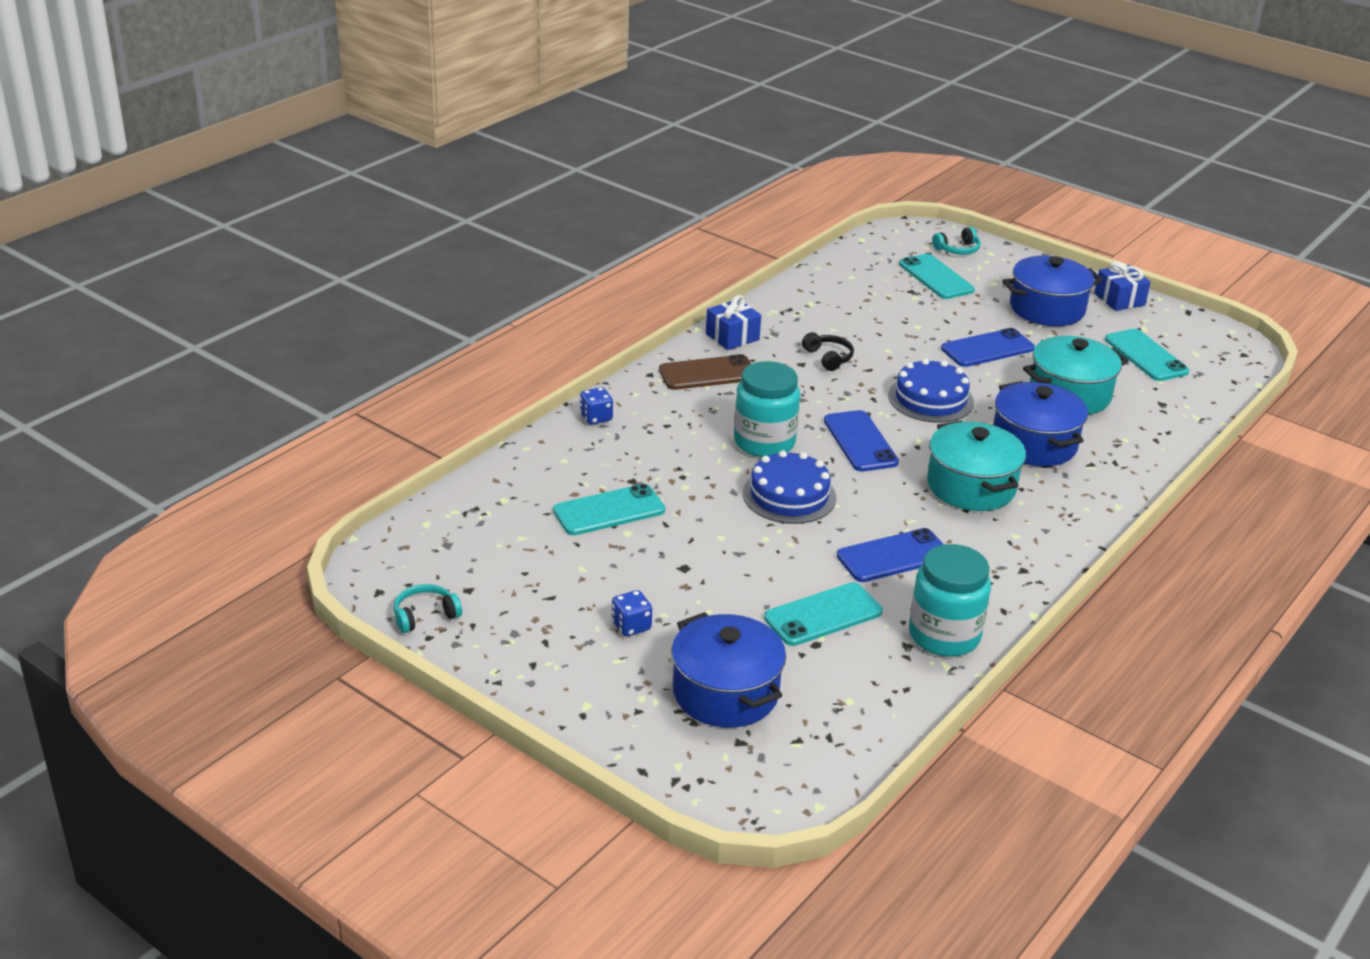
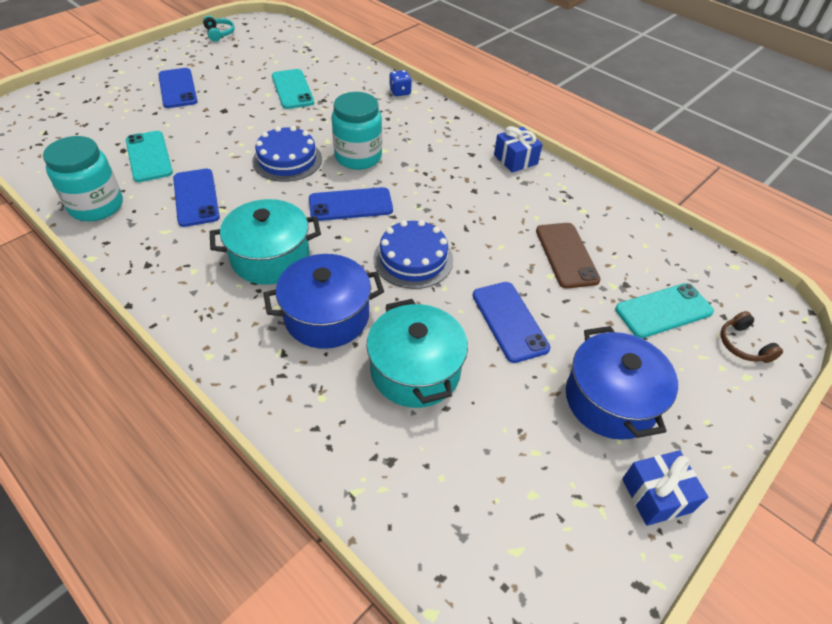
camera: 95 degrees right, 15 degrees up
(631, 626) = (177, 88): blue dice -> blue phone
(707, 373) = (457, 142): brown phone -> brown phone (566, 255)
(725, 693) = (101, 113): blue pot -> none
(828, 358) = (484, 207): black headphones -> none
(957, 249) = (743, 345): turquoise headphones -> brown headphones
(1146, 356) = (504, 480): turquoise phone -> none

